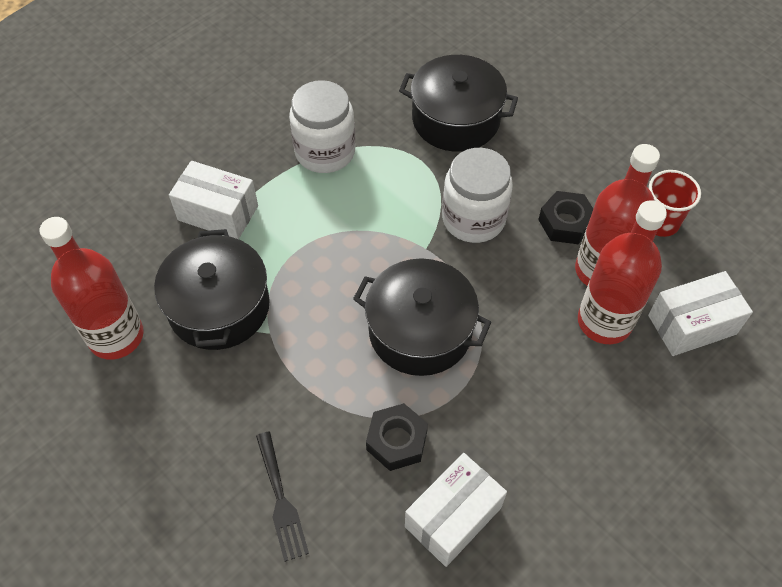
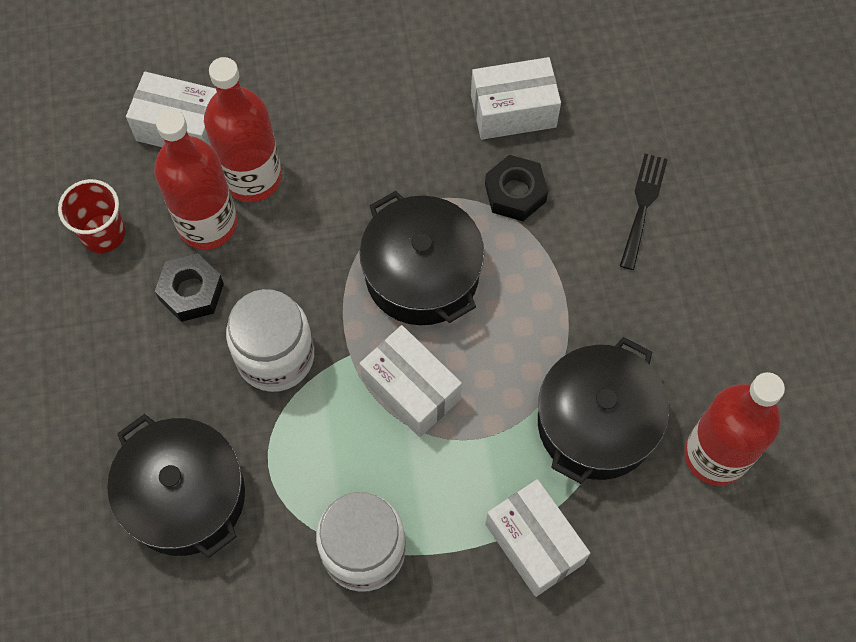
camera: 145 degrees left, 10 degrees up
(366, 252) = (411, 389): none -> white box

